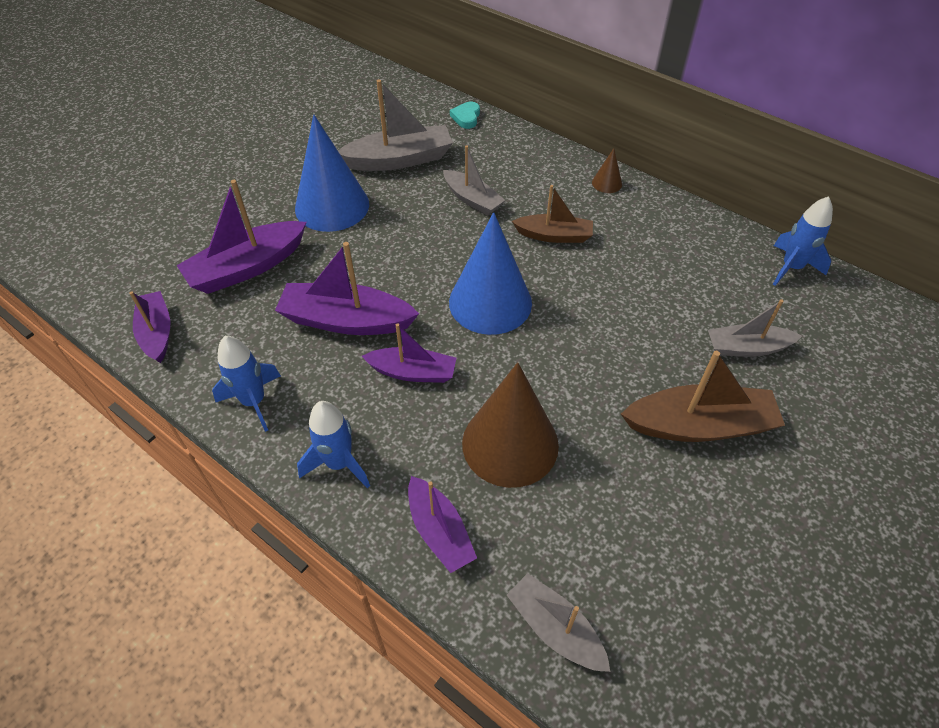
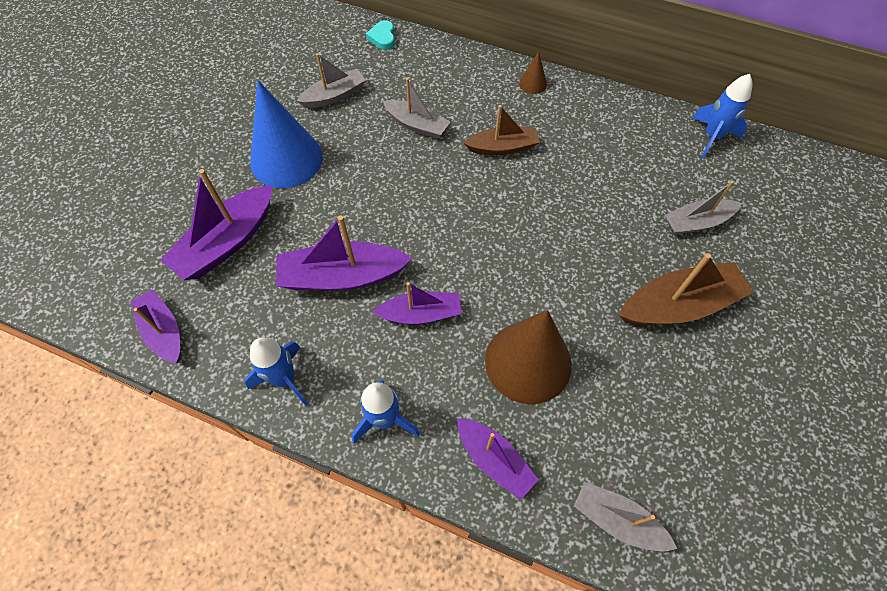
camera: 15 degrees left, 10 degrees up
(400, 159) = (334, 96): grey boat -> grey boat, size x0.64
(490, 302) = (467, 227): blue cone -> none

